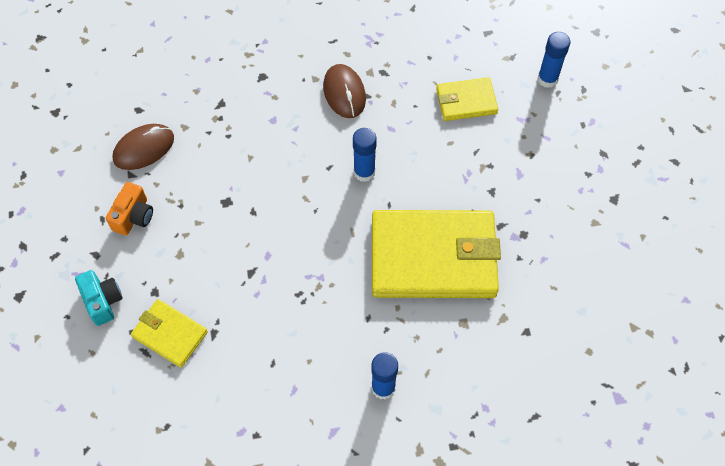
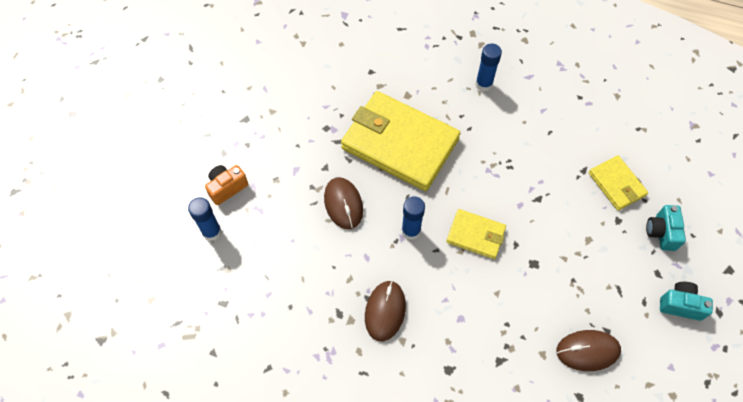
camera: 150 degrees left, 0 degrees up
(64, 233) = (680, 305): none -> turquoise camera
(134, 216) = (616, 290): orange camera -> orange camera (227, 188)
(446, 164) = (343, 204): none -> brown mouse
(466, 101) = (290, 248): yellow wallet -> yellow wallet (476, 235)

